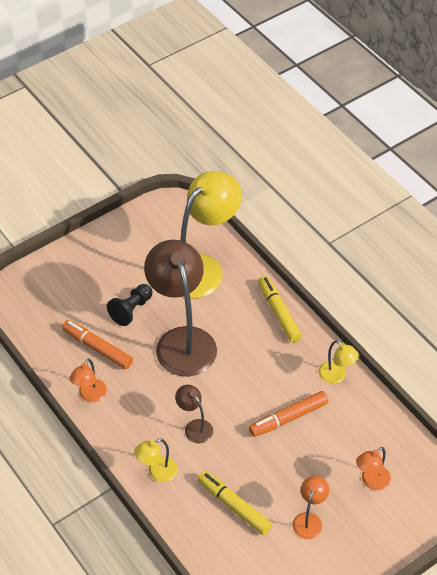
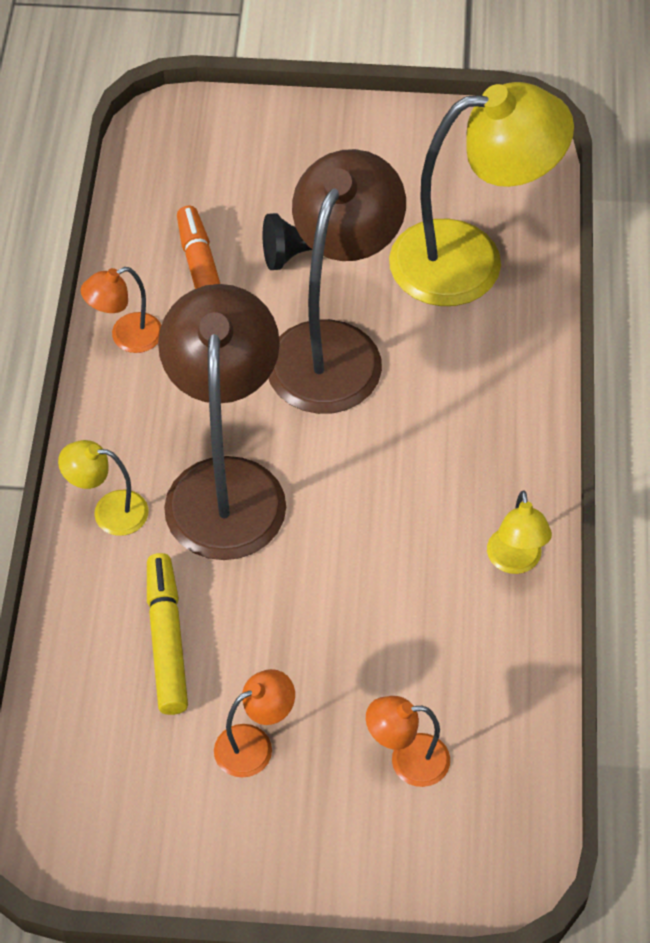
camera: 40 degrees right, 5 degrees up
(194, 427) = (226, 485): brown lamp -> brown lamp, size x2.25
(279, 313) = (521, 404): yellow marker -> none
(288, 418) = (376, 571): orange marker -> none

